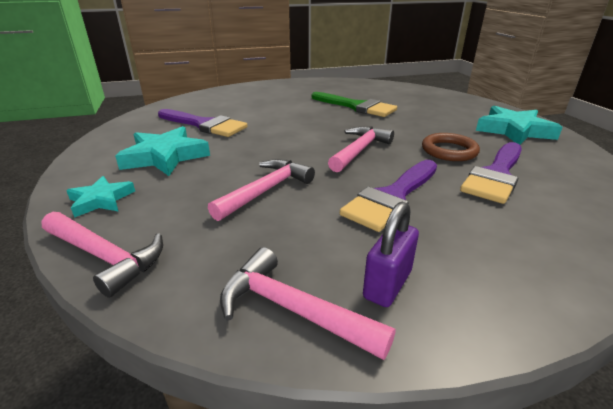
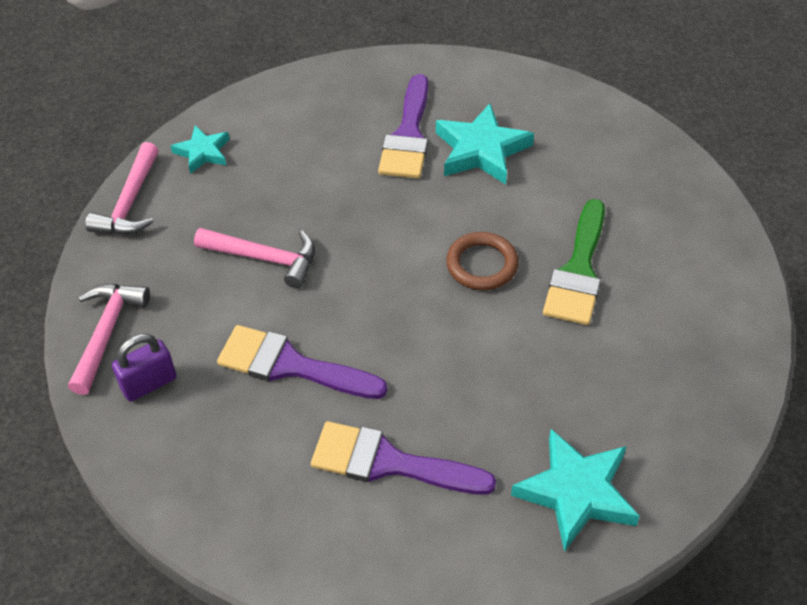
camera: 70 degrees right, 20 degrees up
(165, 156) = (304, 147): turquoise star -> turquoise star (481, 150)
(359, 150) = (401, 312): pink hammer -> none
(387, 284) = (149, 383): purple padlock -> purple padlock turned 45 degrees counterclockwise
(449, 151) = (447, 409): brown ring -> brown ring (482, 264)

